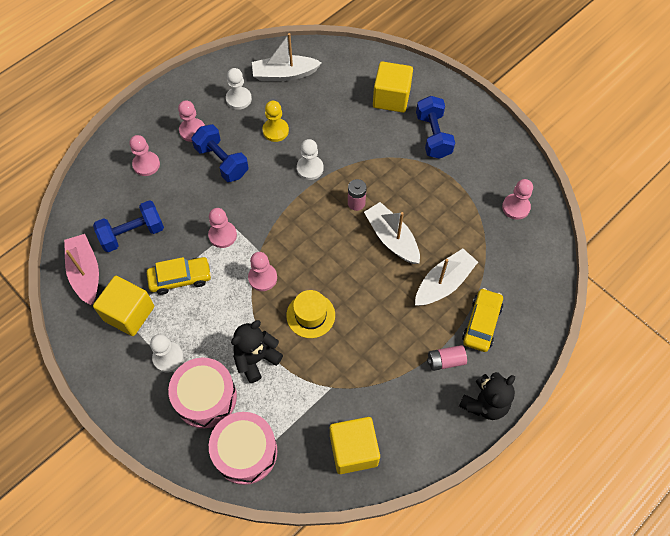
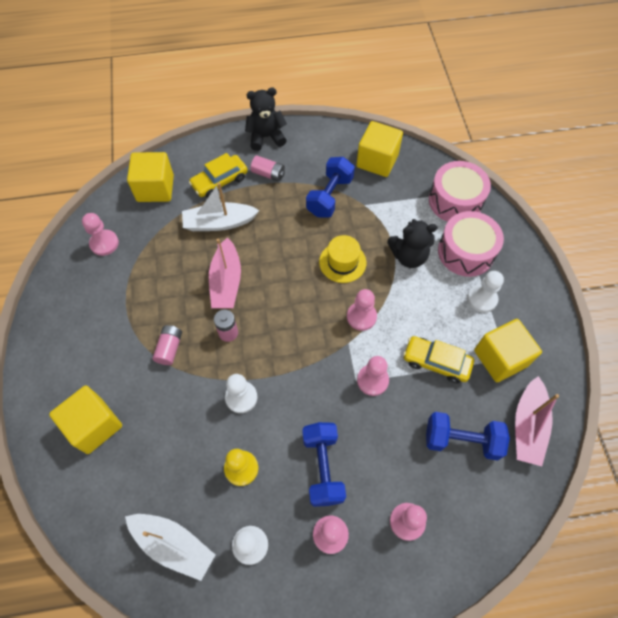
camera: 145 degrees left, 0 degrees up
(388, 167) = (169, 348): none -> pink battery
(392, 238) = (226, 282): white boat -> pink boat
(433, 136) = (99, 353): blue dumbbell -> blue dumbbell (329, 196)
(528, 279) = (155, 188): none -> yellow cube

